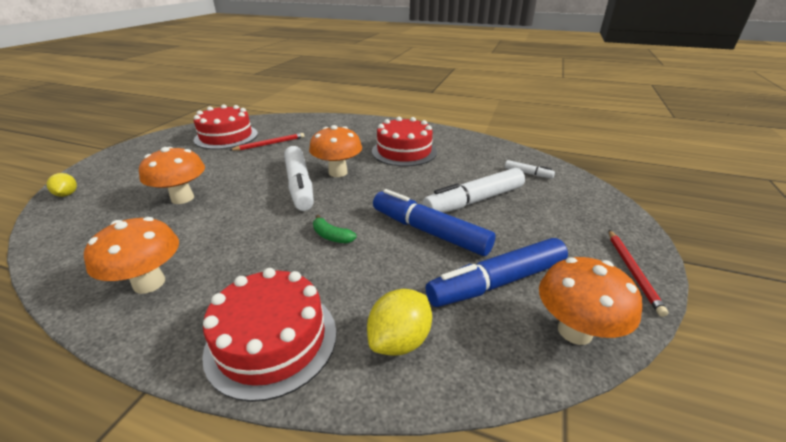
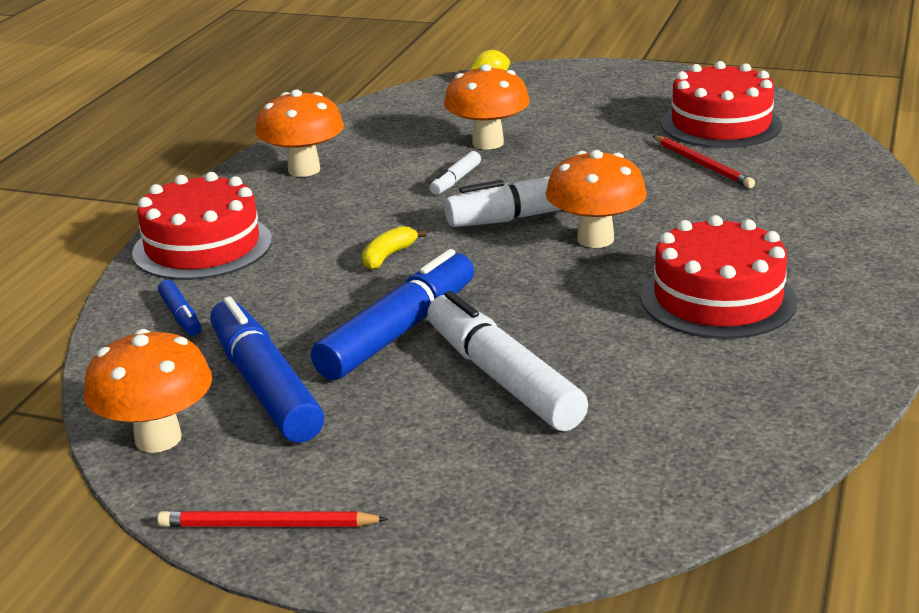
camera: 90 degrees right, 5 degrees down
(331, 236) = (388, 256): green banana -> yellow banana
(399, 340) = (181, 316): yellow lemon -> blue marker
(528, 173) = (644, 458): white marker -> white marker (456, 180)

